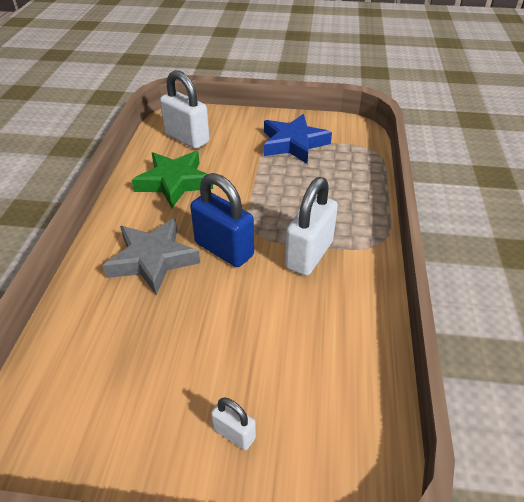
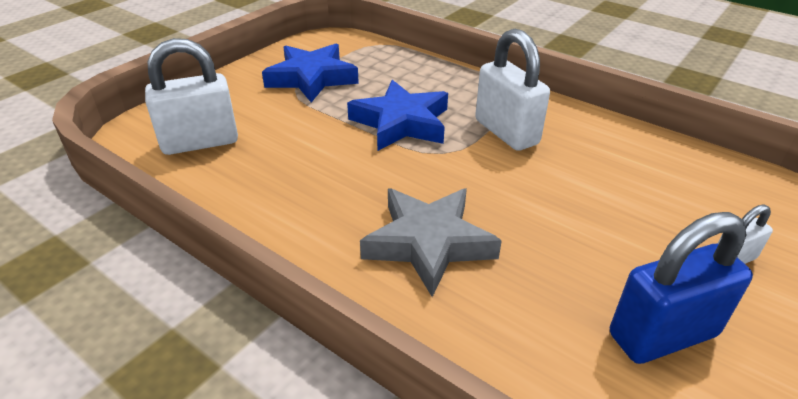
camera: 60 degrees left, 5 degrees down
(174, 182) = (286, 180): green star -> none
(224, 249) = (454, 182): blue padlock -> blue padlock (662, 335)
(275, 201) = (401, 123): none -> blue star

